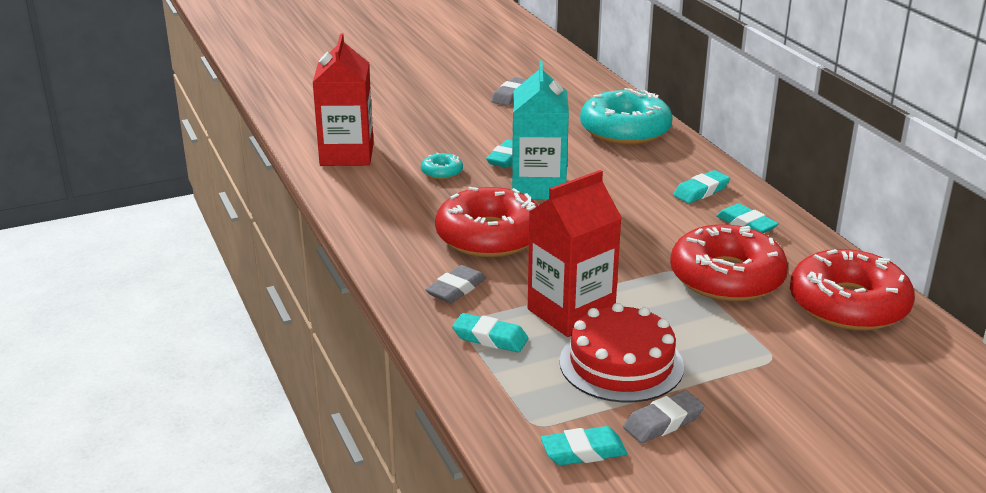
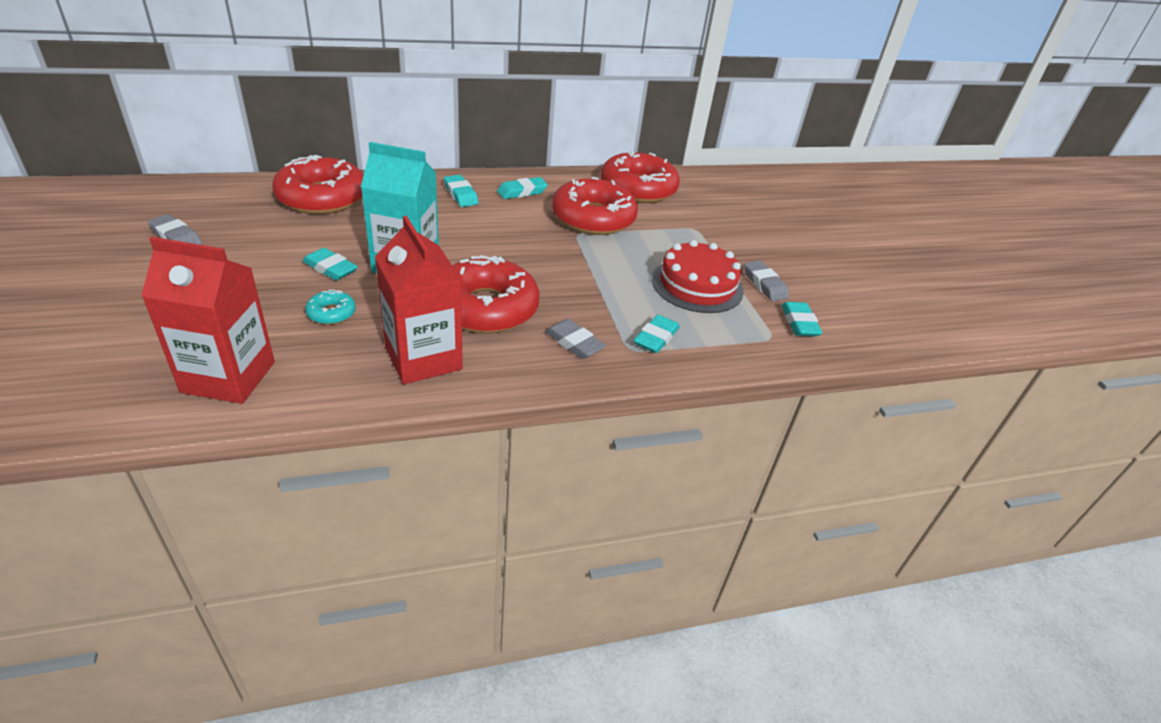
camera: 85 degrees left, 10 degrees up
(571, 312) = (625, 292): red carton -> red carton (423, 358)
(625, 130) = (322, 198): turquoise donut -> red donut

